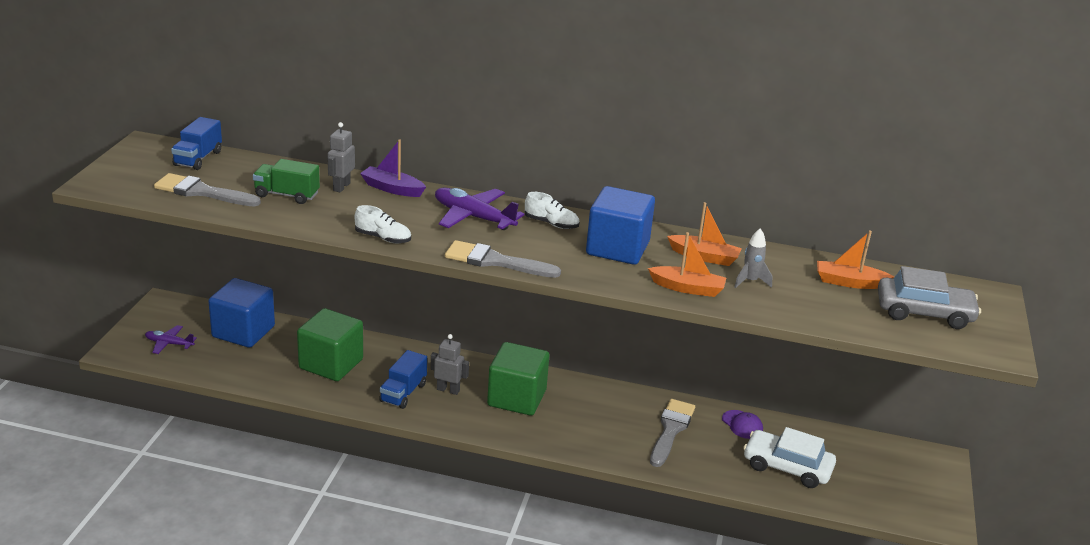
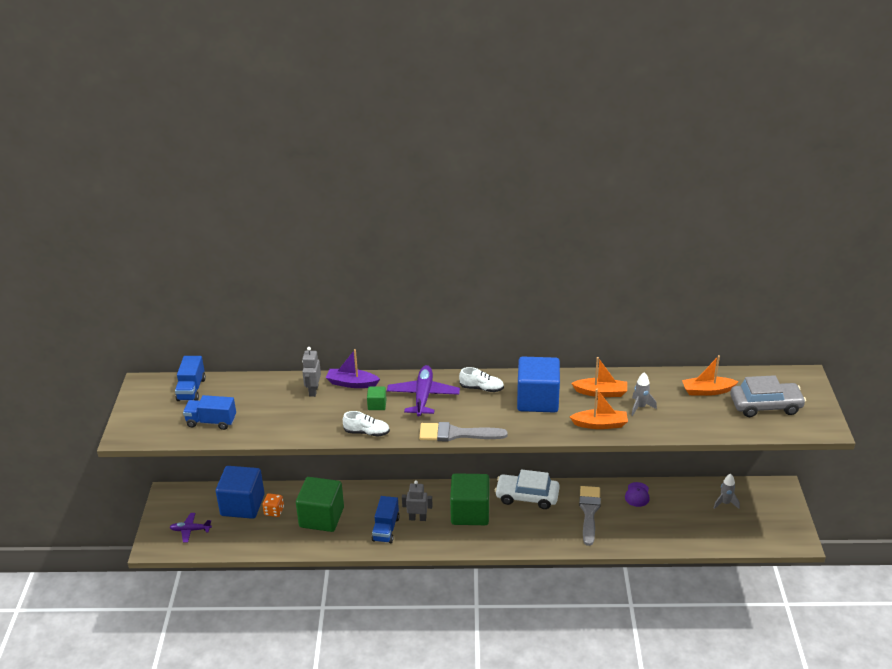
camera: 10 degrees left, 5 degrees up
(202, 192) = (211, 422): grey brush -> blue truck
(277, 346) = (274, 511): none -> orange dice
(287, 195) = (276, 409): green truck -> none
(411, 214) = (377, 405): none -> green cube
(473, 217) = (423, 396): purple plane -> purple plane turned 75 degrees clockwise
(742, 425) = (637, 495): purple cap -> purple cap turned 60 degrees clockwise
(787, 467) = (679, 522): white car -> white car (527, 496)
(858, 459) = (725, 503): none -> grey rocket

